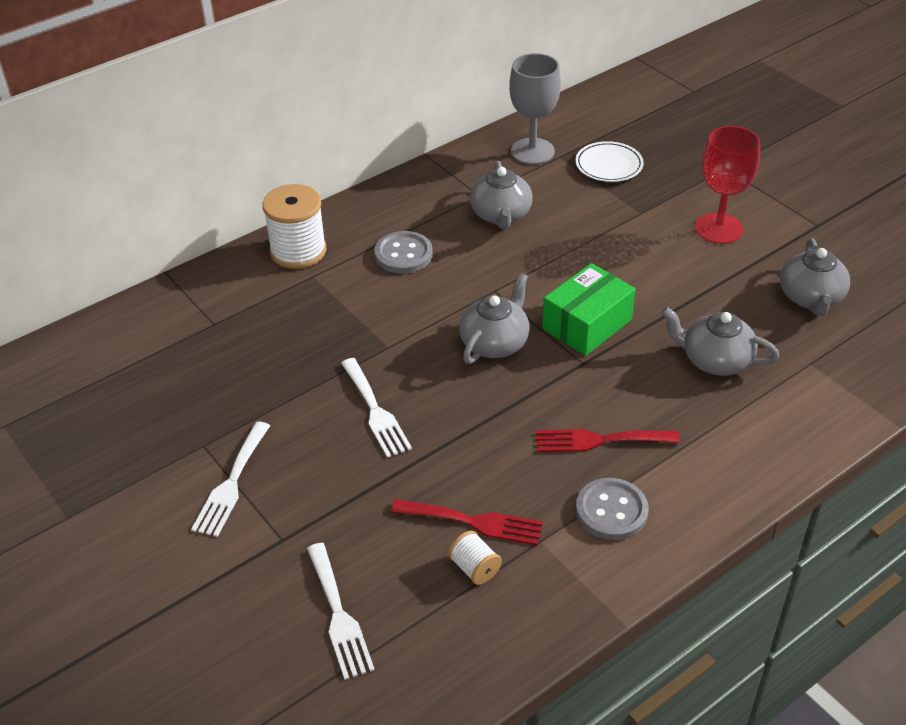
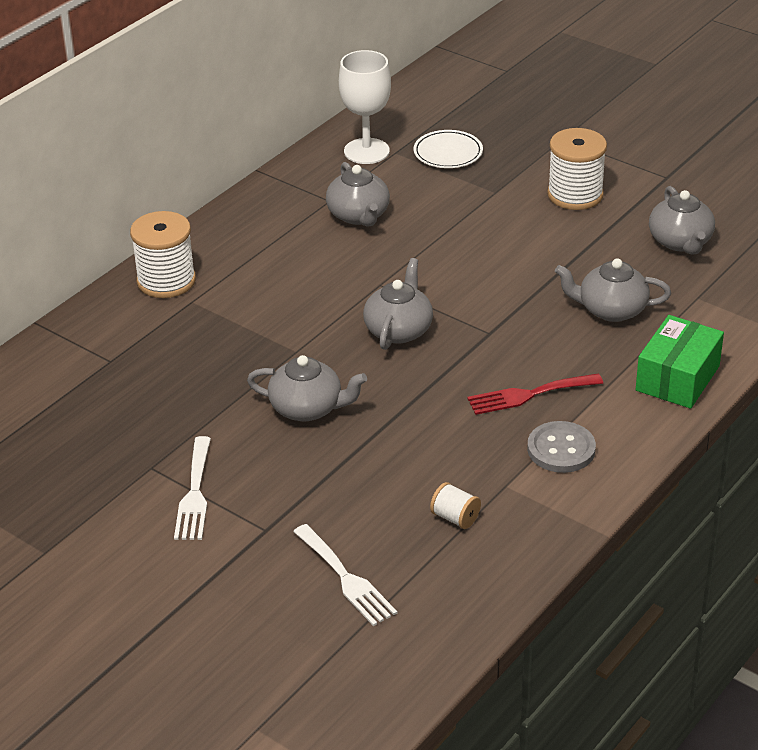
camera: 15 degrees left, 5 degrees down
(375, 411) = (308, 408): white fork -> grey teapot
(403, 254) = (275, 267): grey button -> none
(474, 522) = (439, 482): red fork -> none
(532, 151) = (366, 151): grey goblet -> white goblet
(587, 324) = (480, 299): green box -> green box (677, 378)
(718, 228) = (575, 195): red goblet -> white spool

